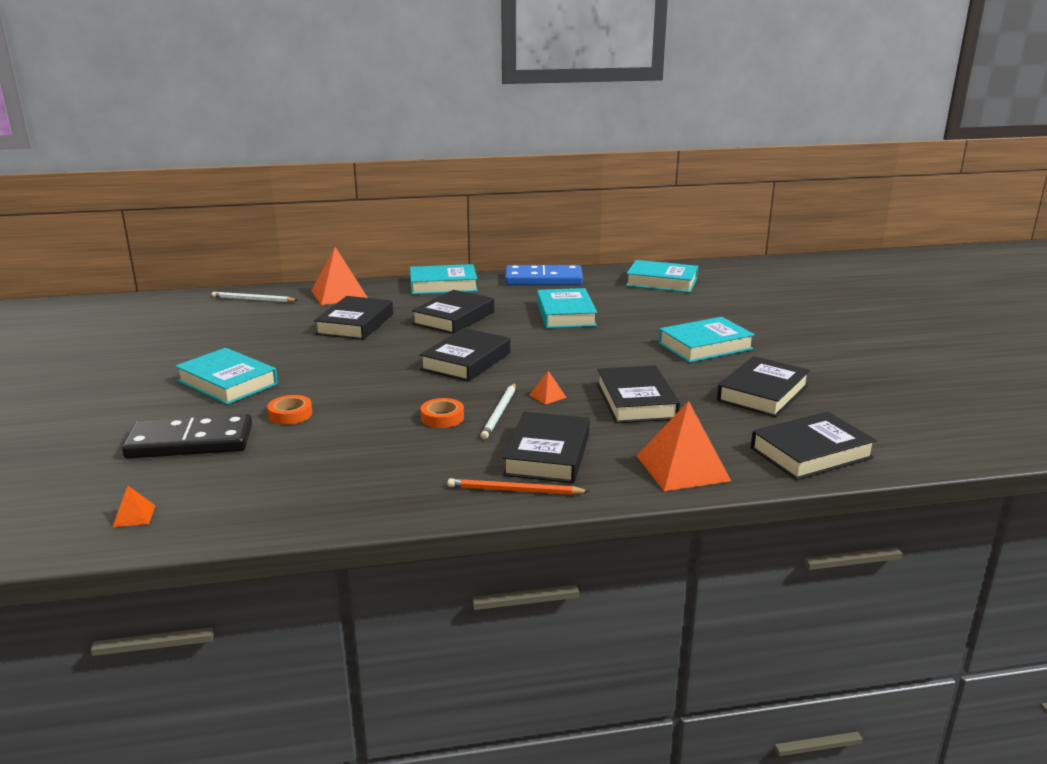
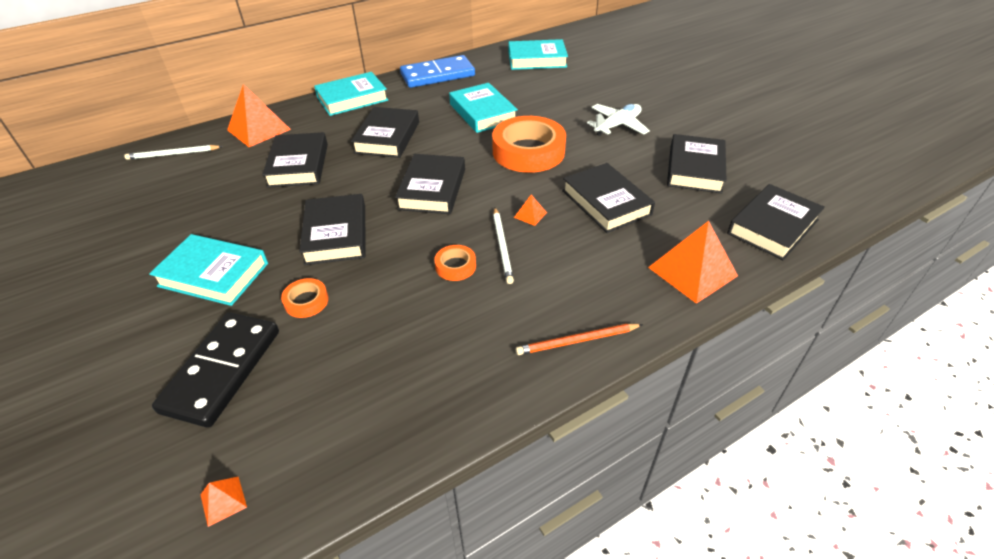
camera: 20 degrees left, 20 degrees up
(190, 442) = (222, 370): black domino -> black domino turned 45 degrees counterclockwise
(547, 454) = (576, 287): black book -> black book (336, 234)
(588, 350) = (528, 151): none -> orange tape
(705, 346) = (617, 125): turquoise book -> white plane

